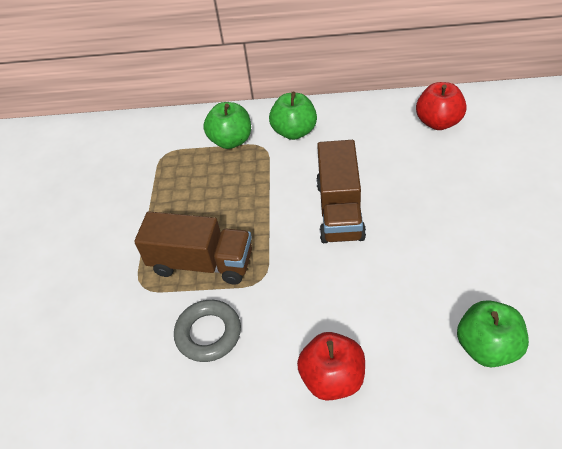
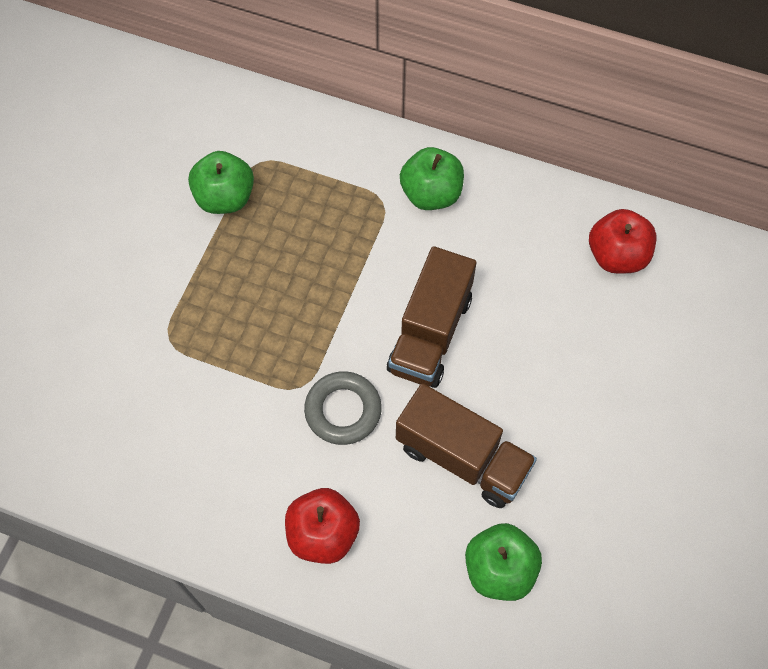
camera: 15 degrees right, 15 degrees up
(201, 263) = (244, 338): brown truck -> brown truck (462, 457)
(208, 333) = (218, 428): grey ring -> grey ring (343, 410)
(231, 141) = (347, 175): green apple -> green apple (225, 198)

